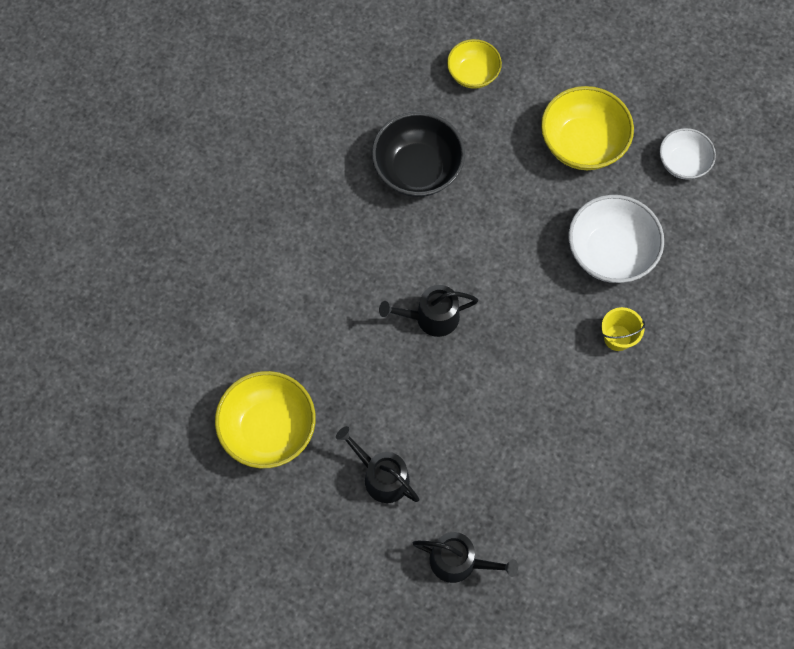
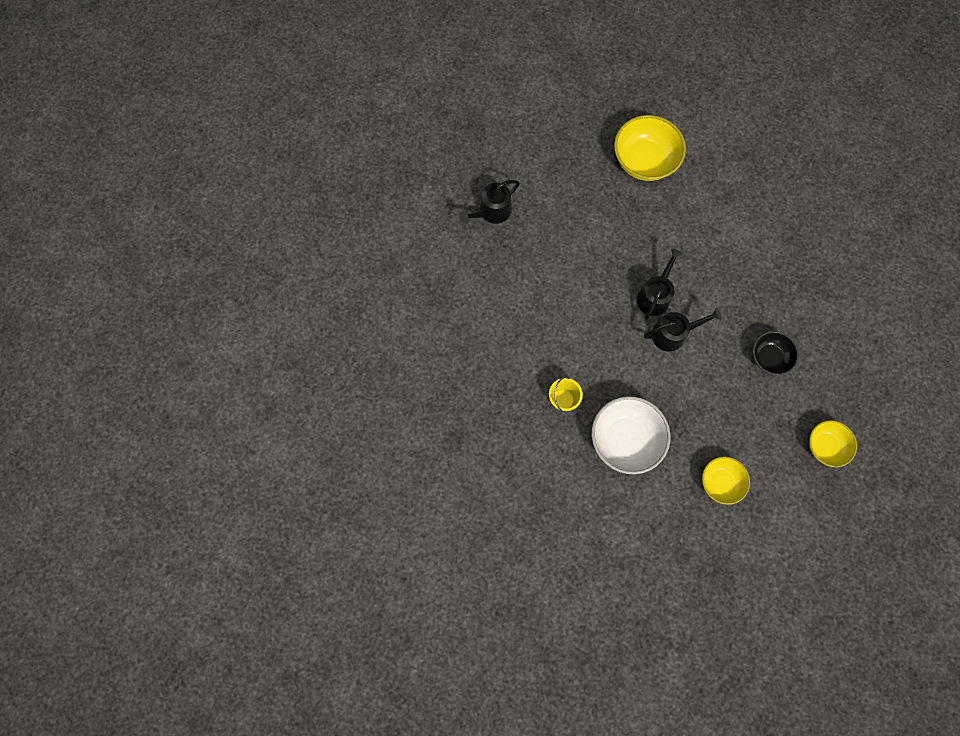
camera: 125 degrees right, 5 degrees up
(381, 476) = (572, 203): black watering can -> black watering can (673, 334)
(417, 169) = (769, 357): black bowl -> black bowl, size x0.61
(582, 144) = (720, 482): yellow bowl -> yellow bowl, size x0.61
(683, 163) = (660, 542): white bowl -> none

